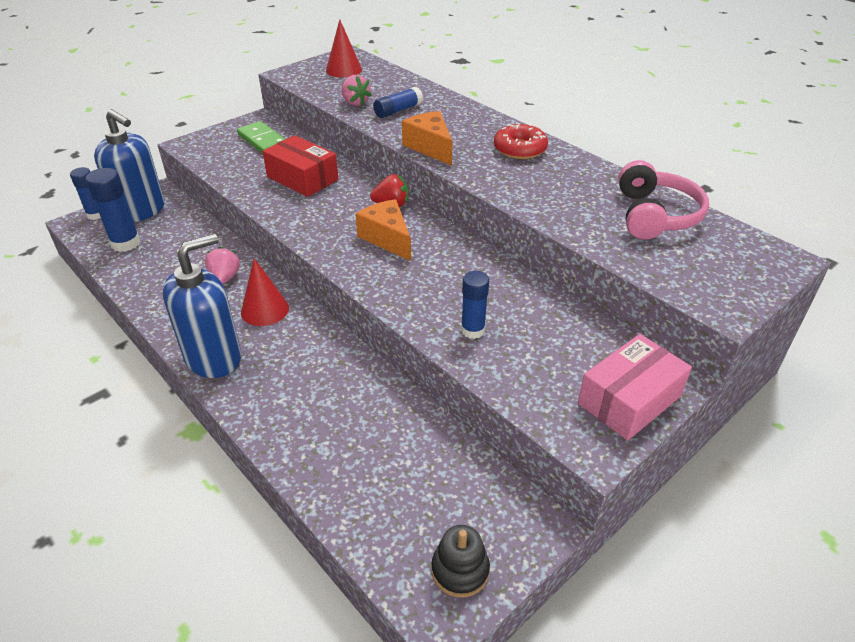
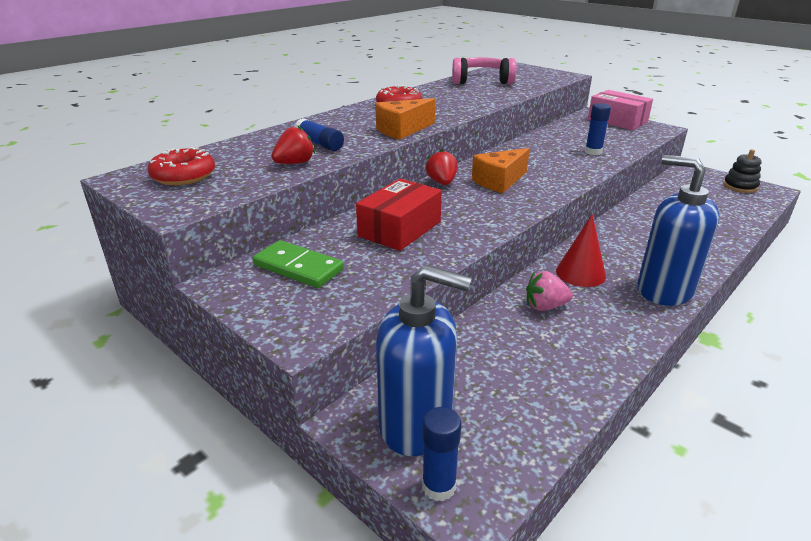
camera: 95 degrees left, 10 degrees down
(125, 243) = (510, 415): blue glue stick -> none
(141, 211) = (416, 424): blue soap dispenser -> blue soap dispenser turned 75 degrees clockwise
(263, 141) = (298, 267): green domino -> green domino turned 75 degrees clockwise
(343, 70) = (183, 176): red cone -> red donut
(355, 103) = (295, 163): pink strawberry -> red strawberry

